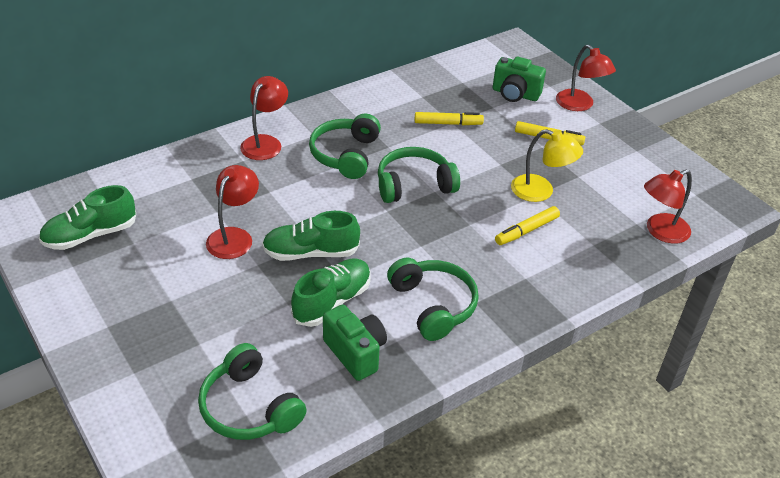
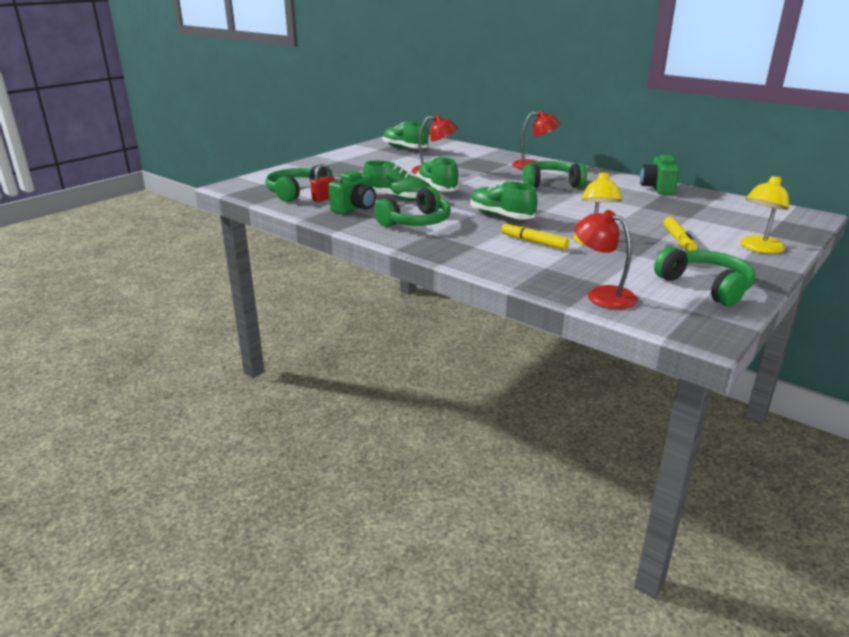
camera: 75 degrees right, 15 degrees down
(299, 380) = (324, 199): none -> red padlock
(414, 185) = (543, 204): green headphones -> green headphones (706, 286)
(440, 229) = (501, 216): none -> green shoe
(448, 123) = (638, 206): yellow marker -> none
(515, 94) = (725, 223): green camera -> green camera (657, 188)
(579, 105) = (759, 248): red lamp -> yellow lamp

